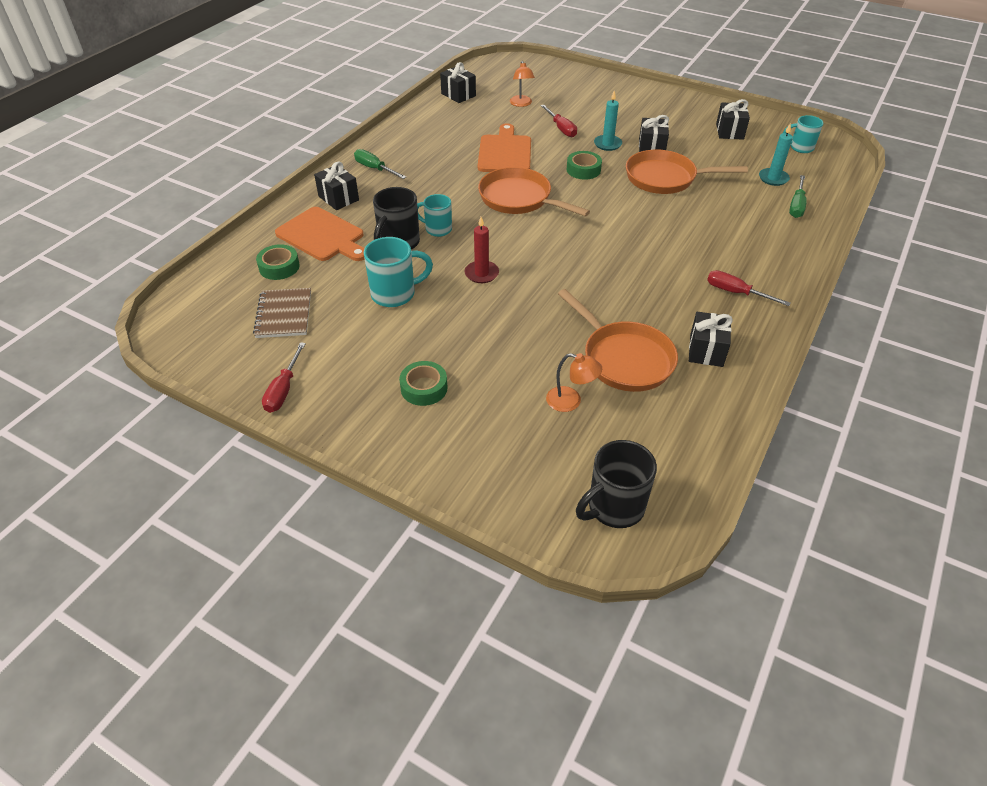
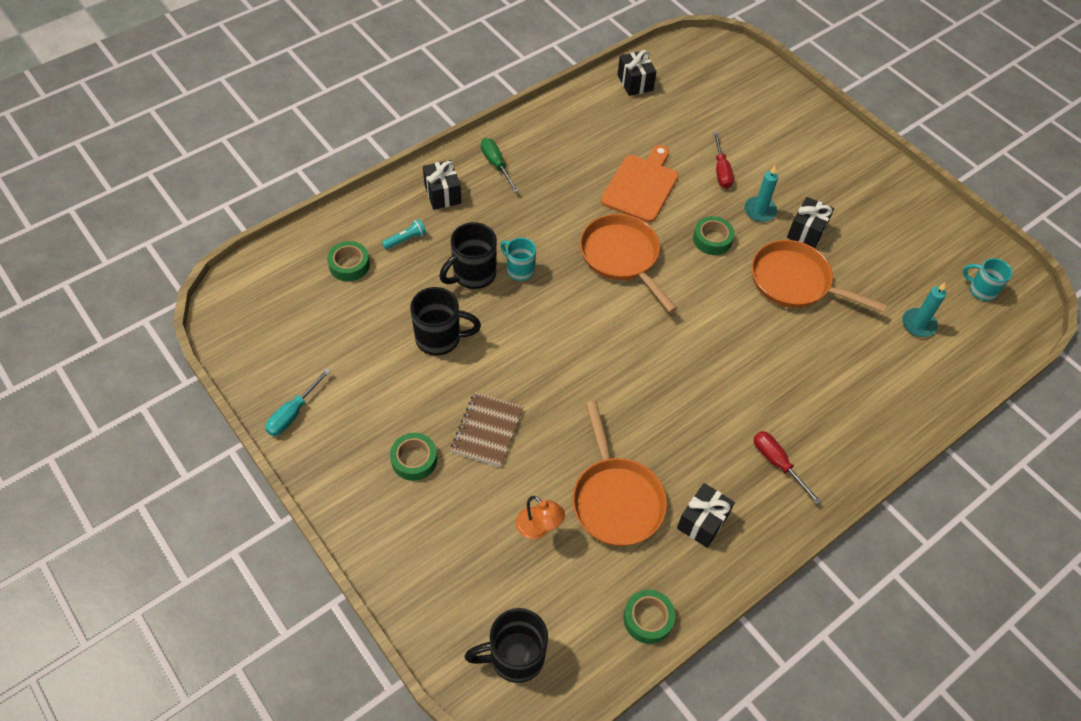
camera: 20 degrees right, 10 degrees up
(283, 390) = (293, 413): red screwdriver -> turquoise screwdriver
(284, 314) = (329, 325): brown notebook -> brown notebook (487, 431)
(322, 236) = (406, 239): orange cutting board -> turquoise flashlight
(395, 294) = (440, 338): turquoise mug -> black mug
(481, 273) = (534, 343): red candle -> none
(521, 104) = (697, 118): orange lamp -> none
(711, 435) = (648, 619): none -> green tape
(729, 131) = (912, 237): black gift -> none
(796, 206) = (920, 372): green screwdriver -> none

